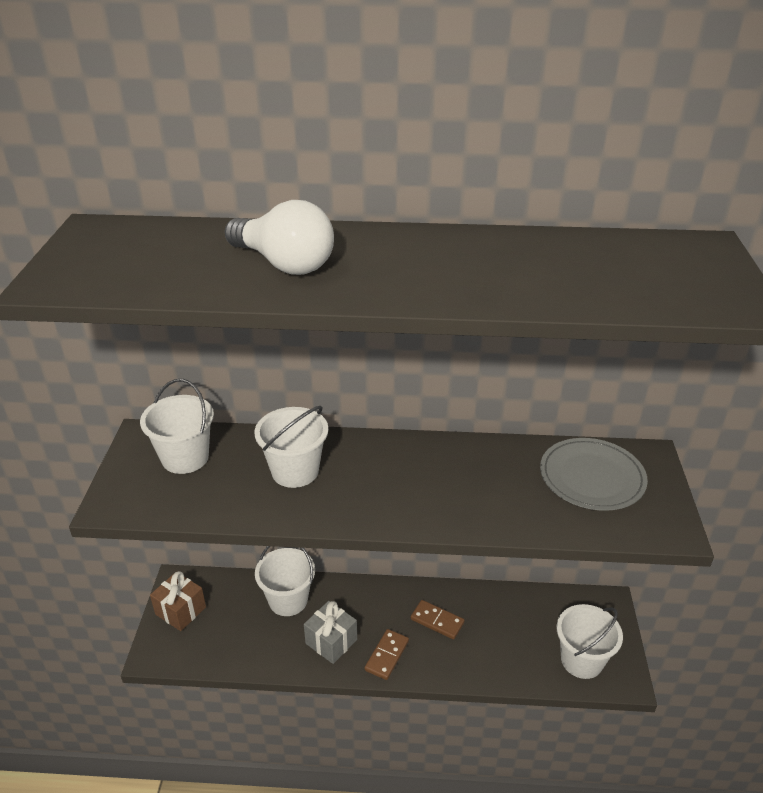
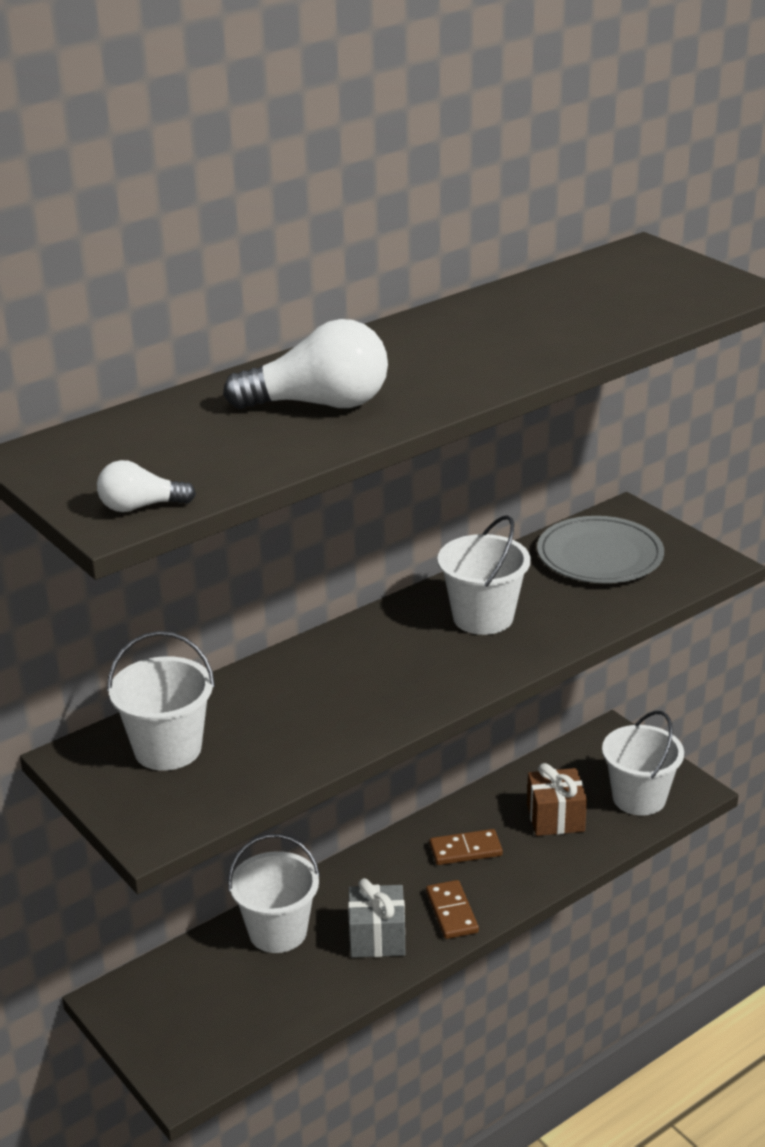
camera: 40 degrees left, 5 degrees down
(72, 283) = (140, 507): none -> white light bulb
(180, 610) = (158, 1023): brown gift -> brown gift (555, 818)
(295, 471) = (312, 696): white bucket -> white bucket (483, 617)

